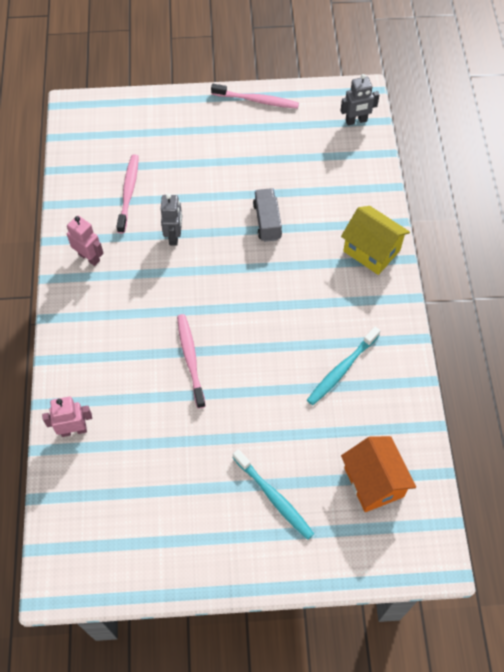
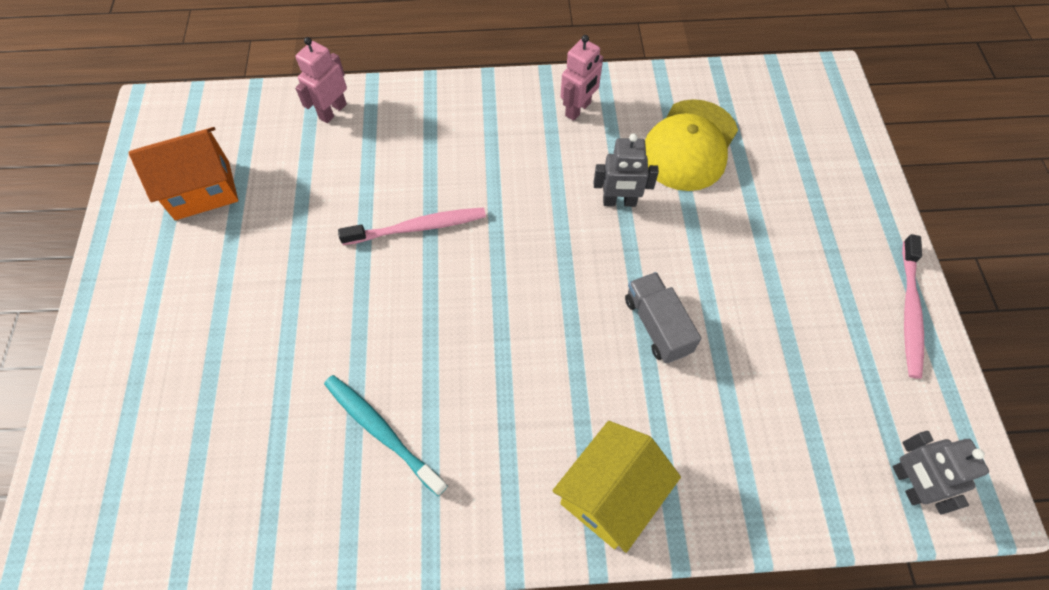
camera: 90 degrees right, 0 degrees up
(74, 430) = (332, 111): pink robot -> pink robot turned 135 degrees counterclockwise
(128, 192) = (689, 145): pink toothbrush -> yellow cap
(267, 221) = (657, 325): grey truck -> grey truck turned 105 degrees counterclockwise
(274, 497) = (196, 331): turquoise toothbrush -> none
(373, 482) = (187, 471): orange house -> orange house (202, 190)

